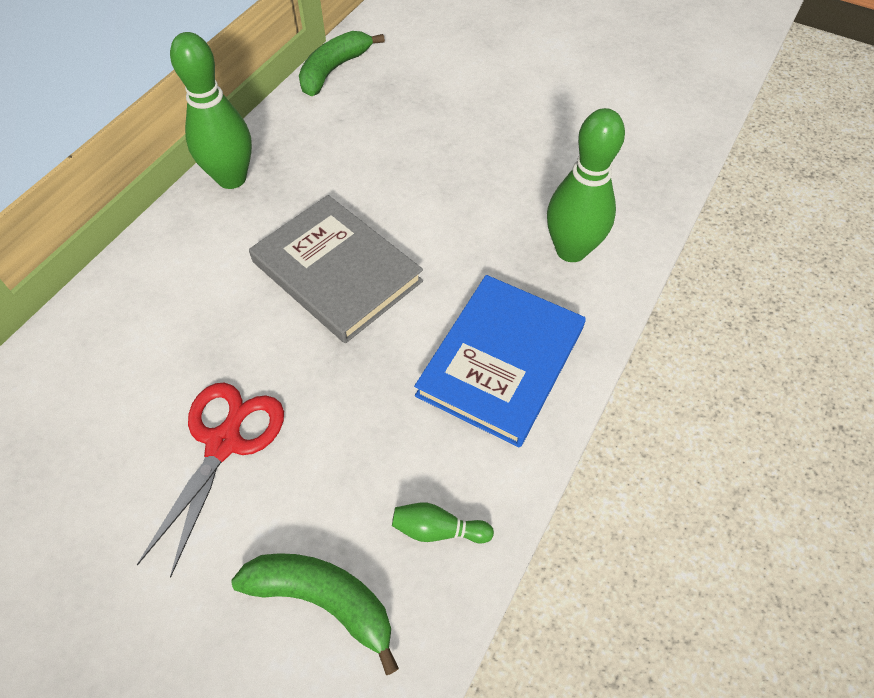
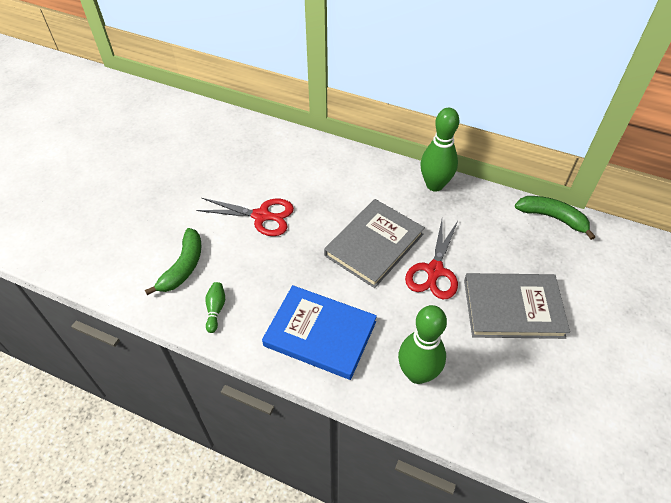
camera: 85 degrees right, 5 degrees down
(403, 206) = (434, 271): none -> red scissors
(475, 137) = (513, 308): none -> grey book

